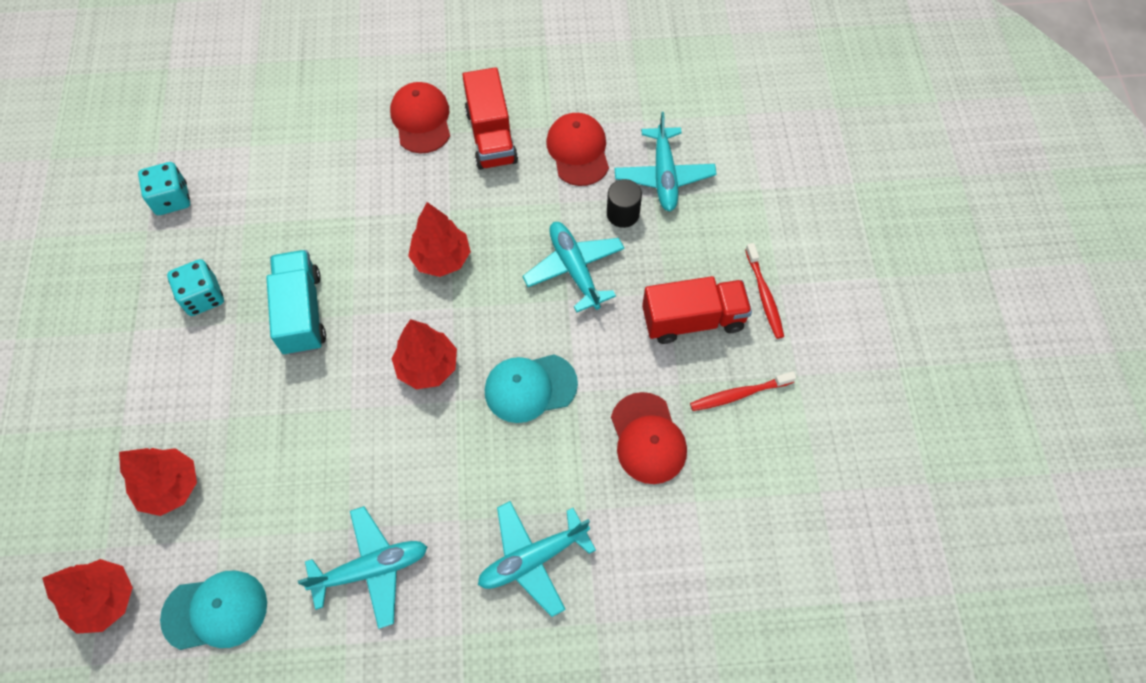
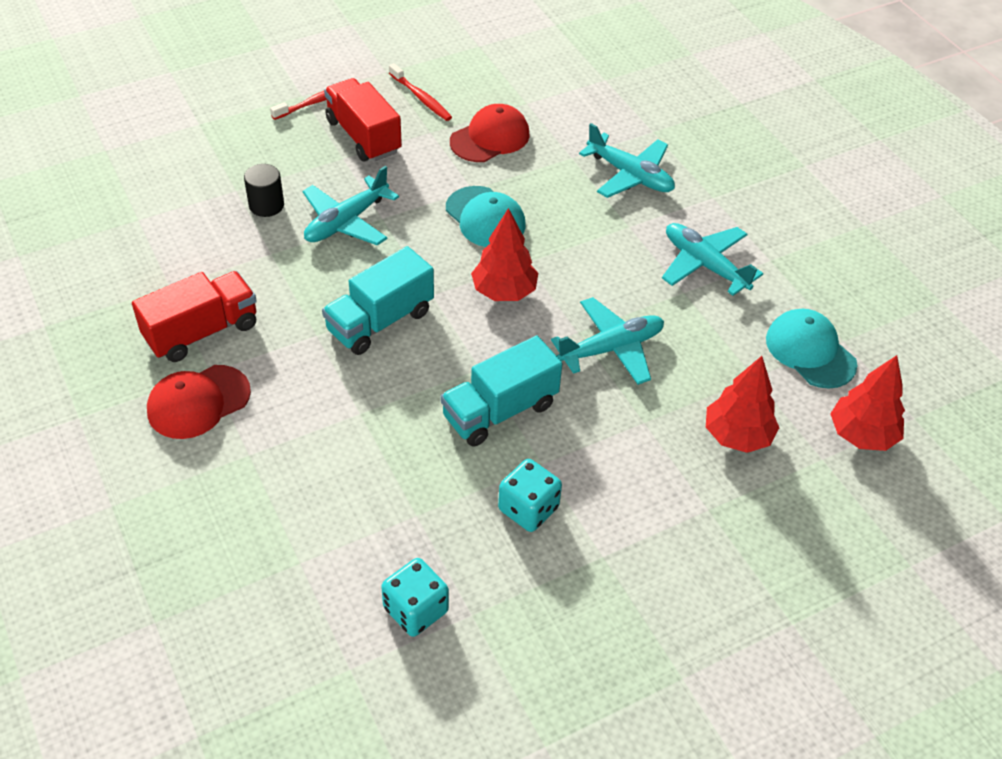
camera: 115 degrees left, 15 degrees down
(441, 258) = (380, 321): red tree -> turquoise truck
(578, 151) = (198, 257): red cap -> none
(664, 176) = (207, 188): turquoise plane -> turquoise plane (611, 348)

